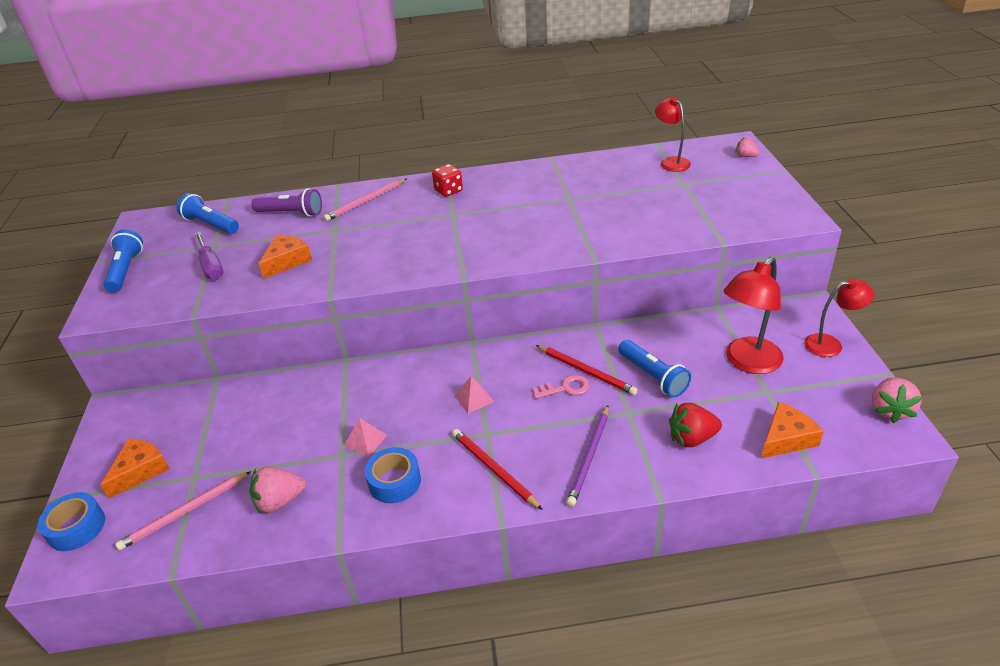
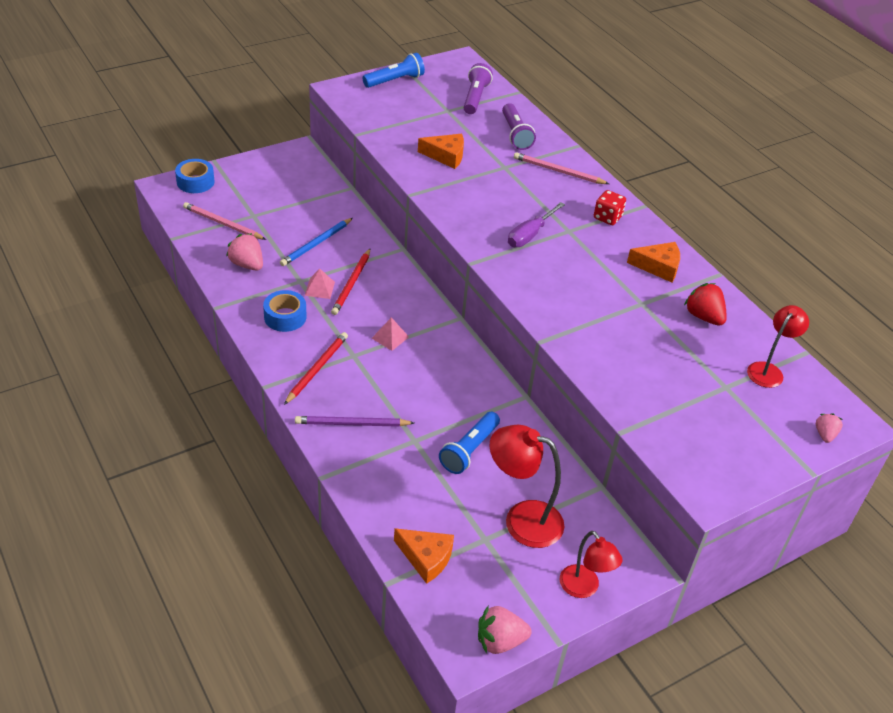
camera: 60 degrees right, 5 degrees up
(140, 471) = (250, 188): orange cheese -> orange cheese (658, 267)
(211, 224) = (475, 98): blue flashlight -> purple flashlight
(211, 266) = (420, 119): purple screwdriver -> purple screwdriver (530, 235)
(289, 427) = (316, 244): none -> blue pencil
(565, 388) = (427, 392): pink key -> none
(586, 371) = (455, 402): red pencil -> red pencil (352, 283)
(692, 438) = (399, 489): red strawberry -> red strawberry (703, 317)

